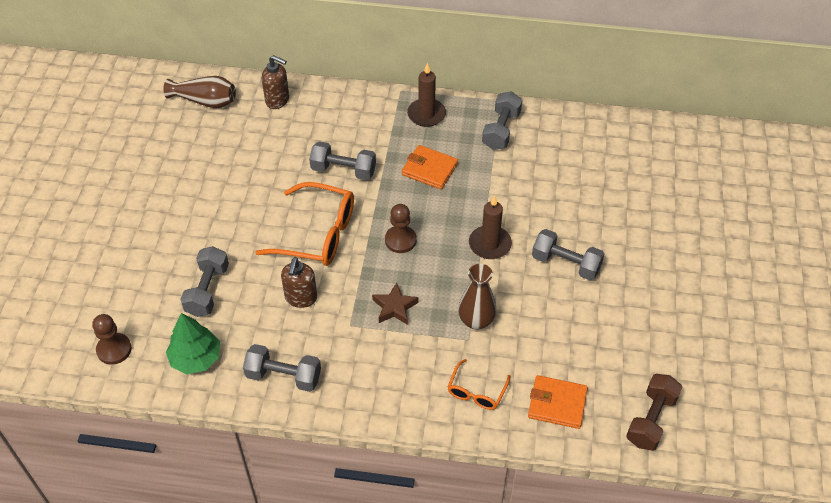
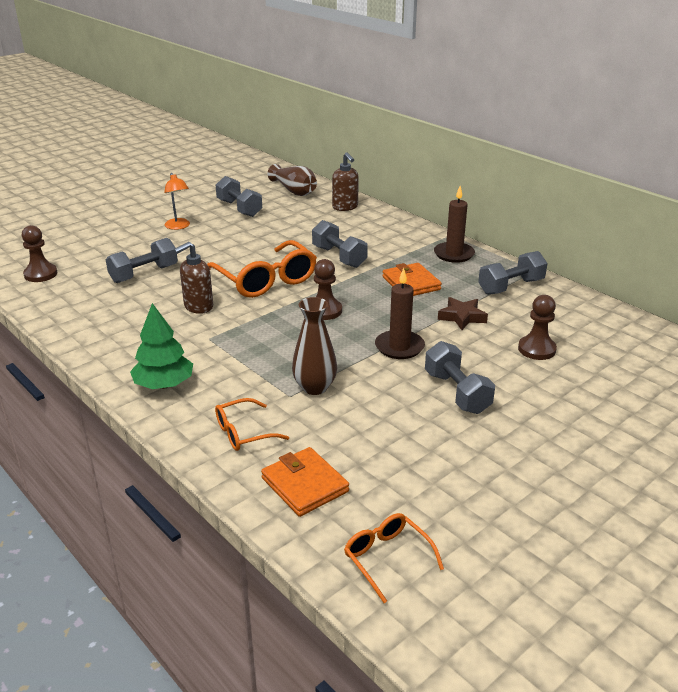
camera: 40 degrees right, 20 degrees down
(159, 213) = (178, 226): none -> orange lamp
(196, 358) = (78, 302): green tree -> green tree (164, 384)
(283, 376) = (115, 341): grey dumbbell -> grey dumbbell (239, 208)
(394, 307) = (259, 345): brown star -> brown star (462, 317)
(575, 189) = (536, 349): none -> brown pawn
(651, 420) = (387, 558): brown dumbbell -> orange glasses

